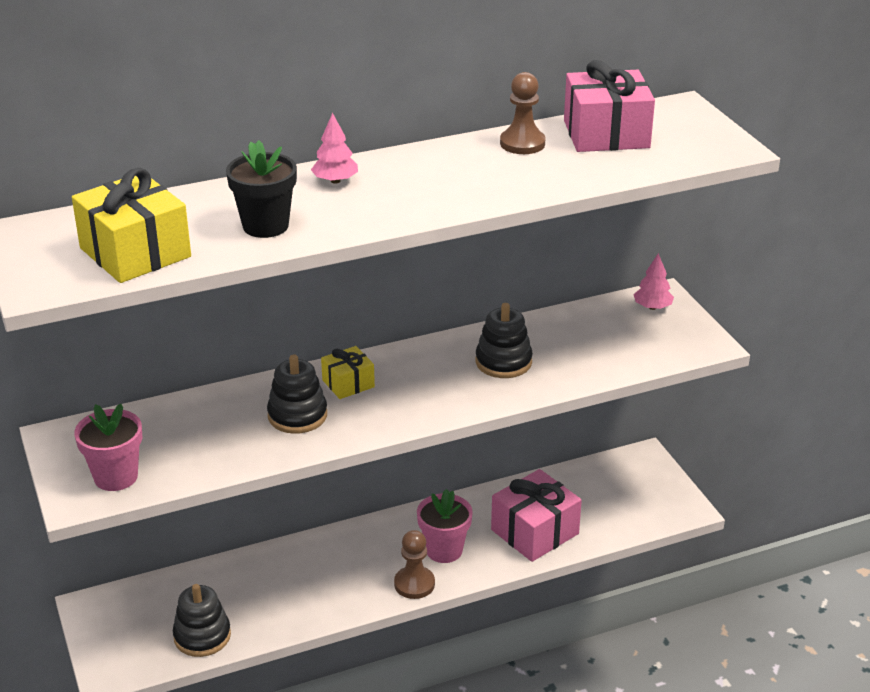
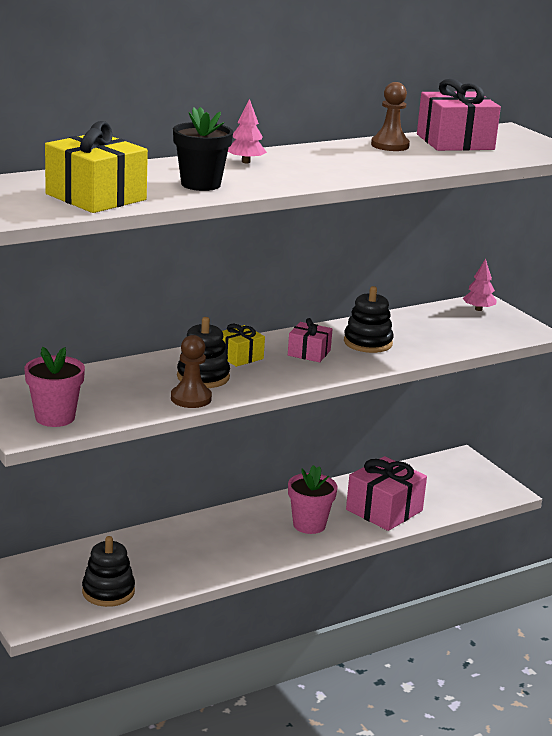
camera: 10 degrees left, 10 degrees down
(414, 584) = (290, 549): brown pawn -> brown pawn (191, 398)
(430, 378) = (309, 353): none -> pink gift

